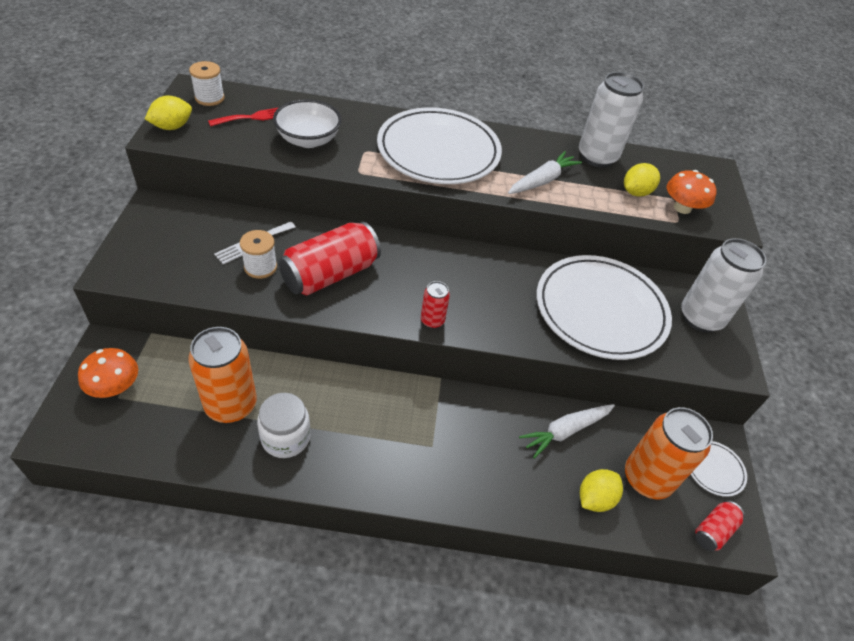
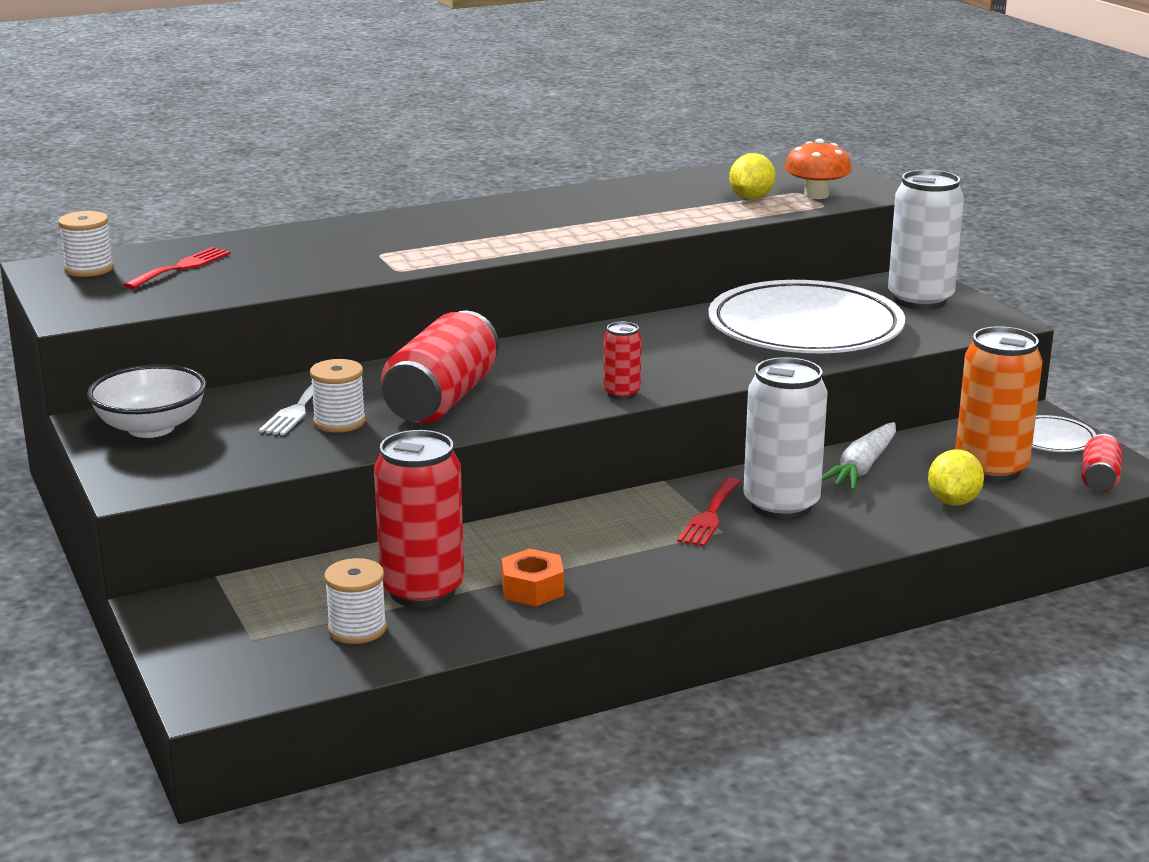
camera: 25 degrees left, 25 degrees down
(115, 387) = (234, 633): orange mushroom -> none
(171, 419) = (357, 629): none -> white spool
(172, 127) = (78, 303): yellow lemon -> none
(231, 405) = (422, 591): orange can -> red can
(285, 438) = (532, 588): white jar -> orange nut
(308, 140) = (289, 265): white bowl -> white bowl (151, 428)
(437, 426) = (709, 515): none -> red fork
(438, 151) = (473, 230): white plate -> none
(542, 180) = (632, 218): white carrot -> none
(597, 157) = (671, 185): white can -> white can (781, 505)

